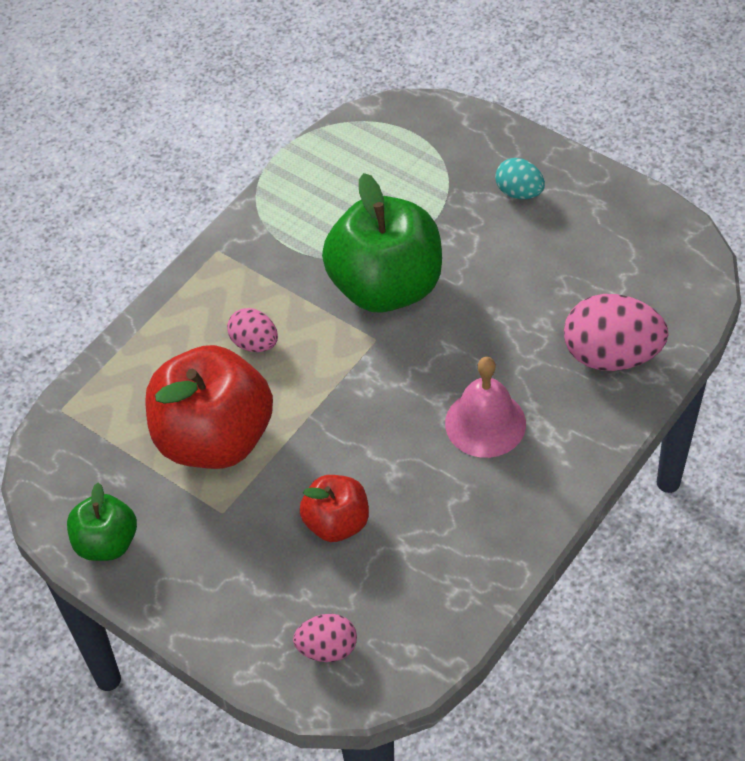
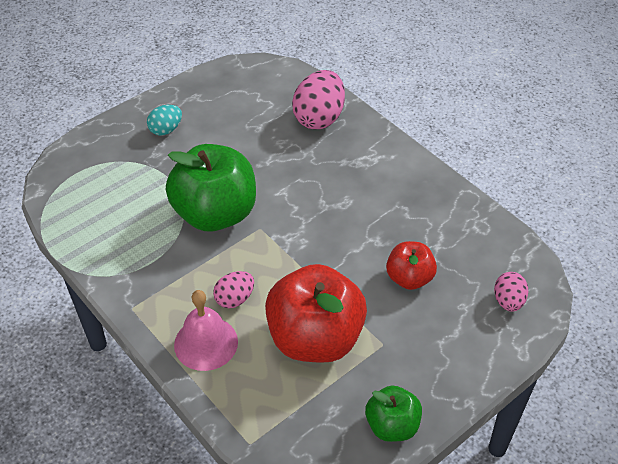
camera: 80 degrees left, 5 degrees down
(485, 423) = (351, 186): pink bell -> pink bell (206, 343)

